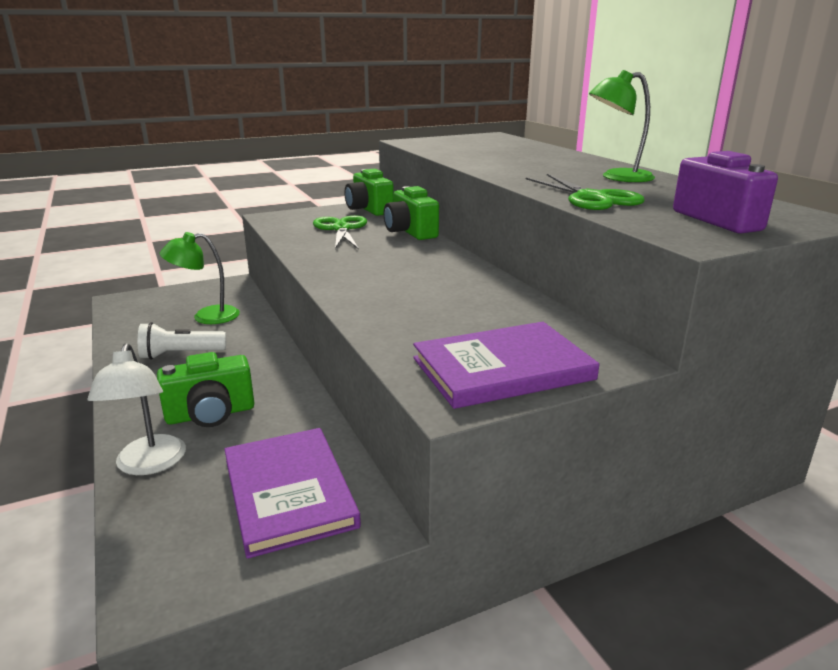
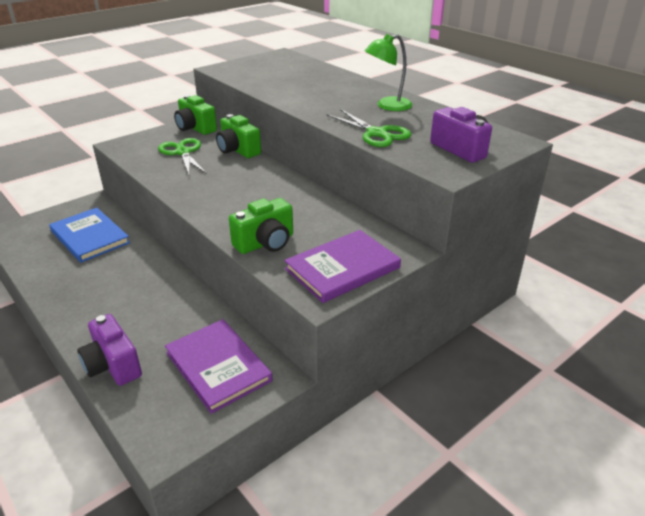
camera: 15 degrees left, 10 degrees up
(149, 464) = (113, 365): white lamp -> purple camera
(180, 354) = (87, 274): white flashlight -> none
(206, 317) = (90, 237): green lamp -> blue book
(210, 414) = (137, 320): green camera -> green camera (265, 243)

